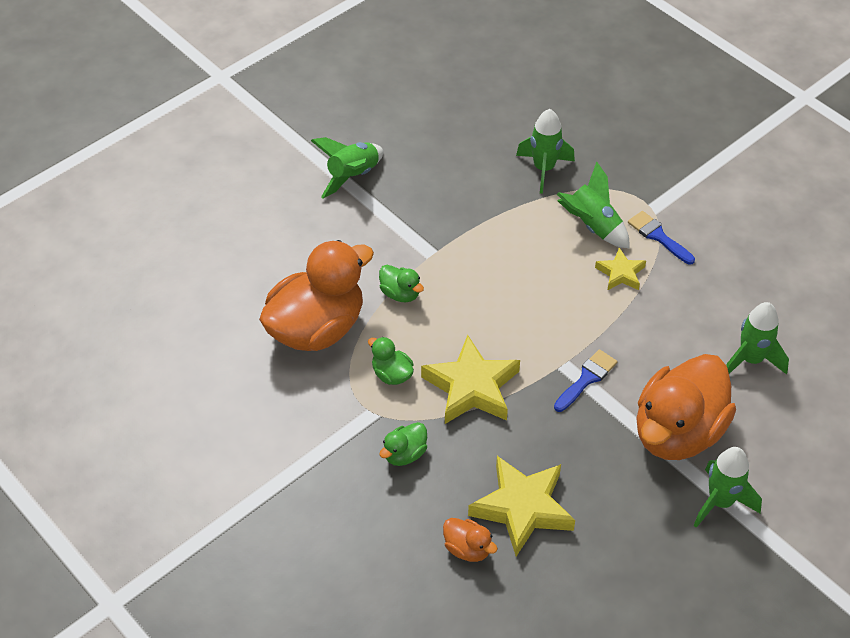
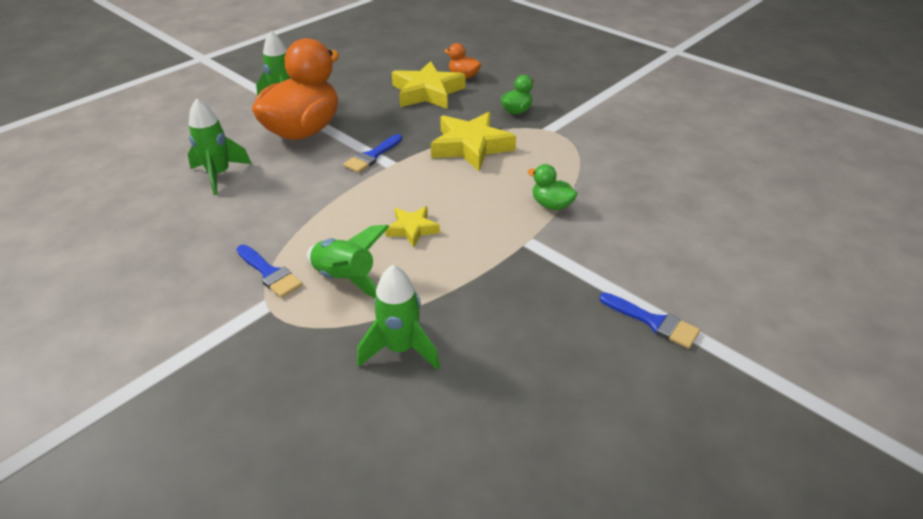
camera: 175 degrees right, 10 degrees down
(317, 328) = (619, 175): orange duck -> none
(353, 176) = (653, 322): green rocket -> blue brush
(391, 374) = (540, 150): green duck -> none
(620, 273) = (323, 234): yellow star -> yellow star (412, 229)

